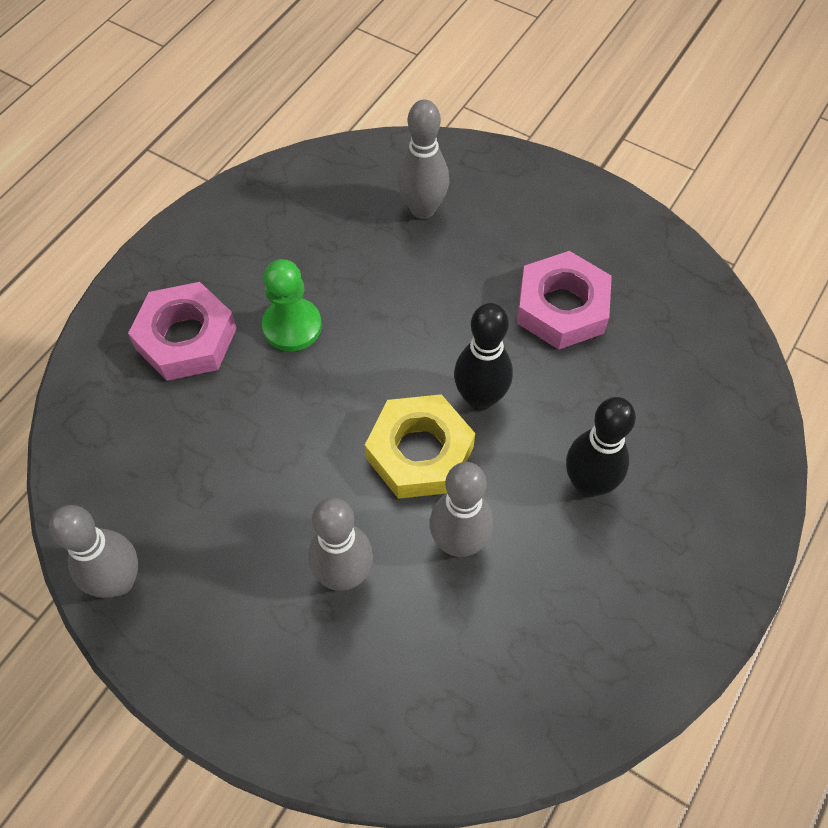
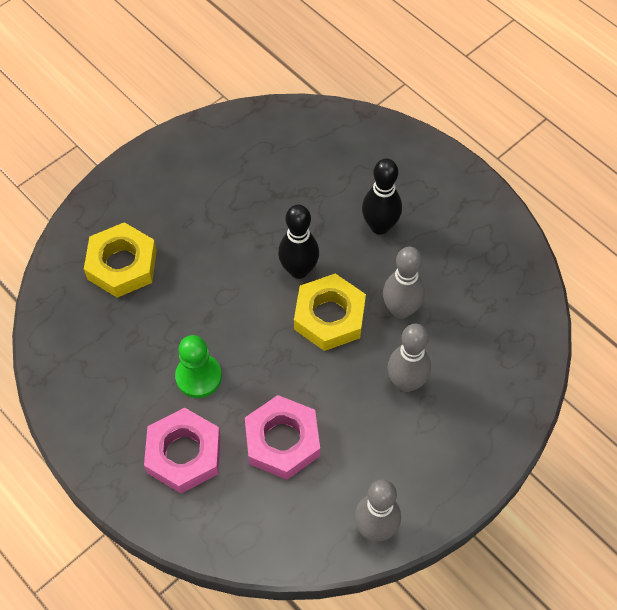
camera: 75 degrees left, 0 degrees up
(423, 209) = (122, 265): grey bowling pin -> yellow nut
(562, 307) = (242, 201): pink nut -> pink nut (282, 441)

